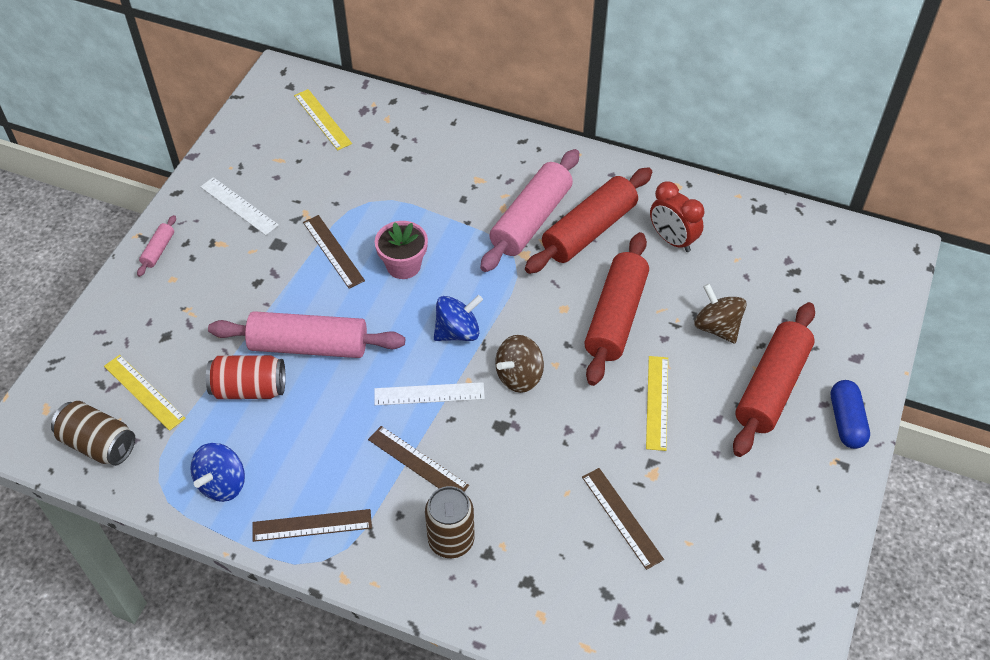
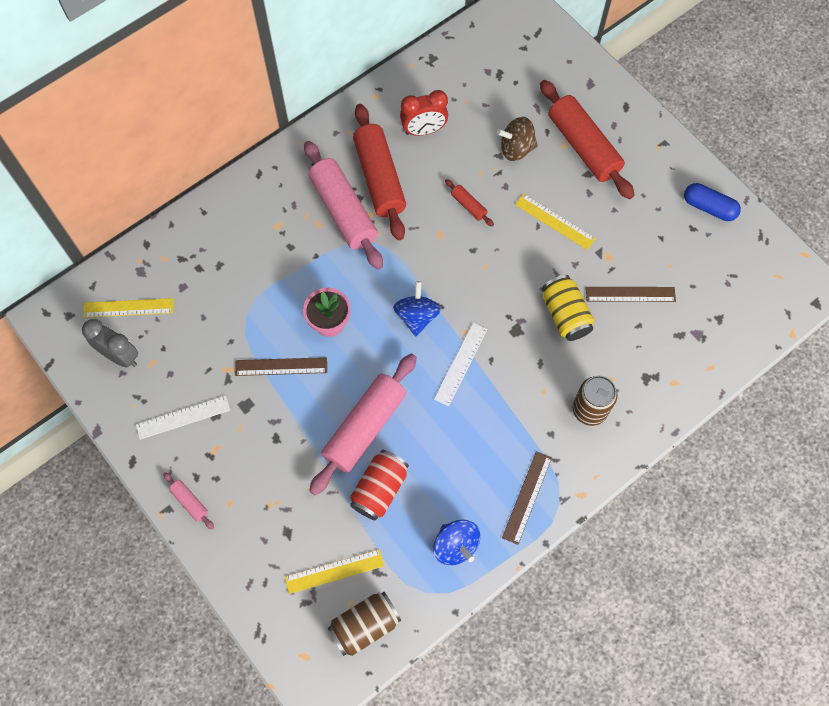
camera: 60 degrees left, 15 degrees up
(273, 136) = (120, 356): none -> grey clock
(417, 462) = (515, 400): brown ruler -> none
(519, 376) = (481, 296): brown spinning top -> none
(551, 464) = (565, 315): none -> yellow can
(616, 317) = (468, 205): red rolling pin -> red rolling pin, size x0.43
(846, 421) = (634, 121): blue capsule -> blue capsule (709, 207)

